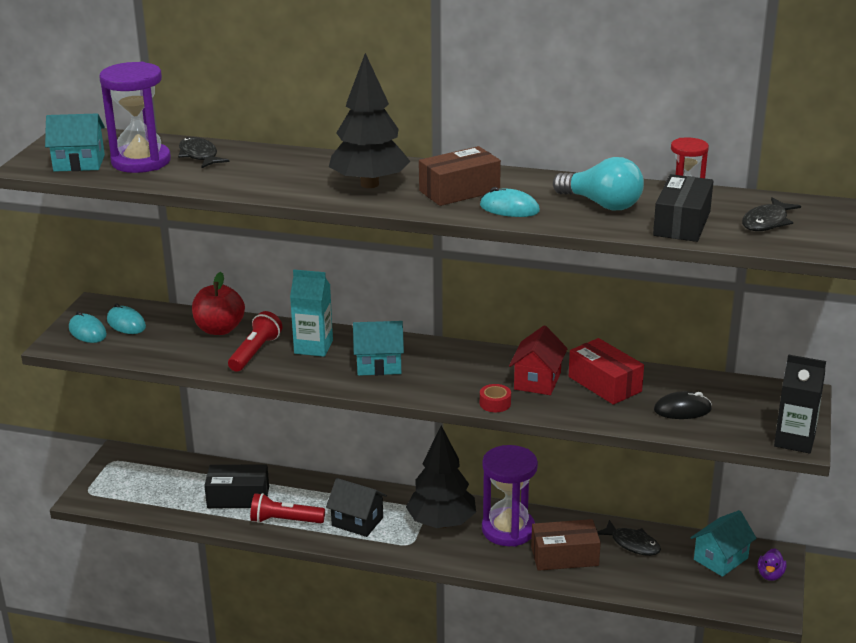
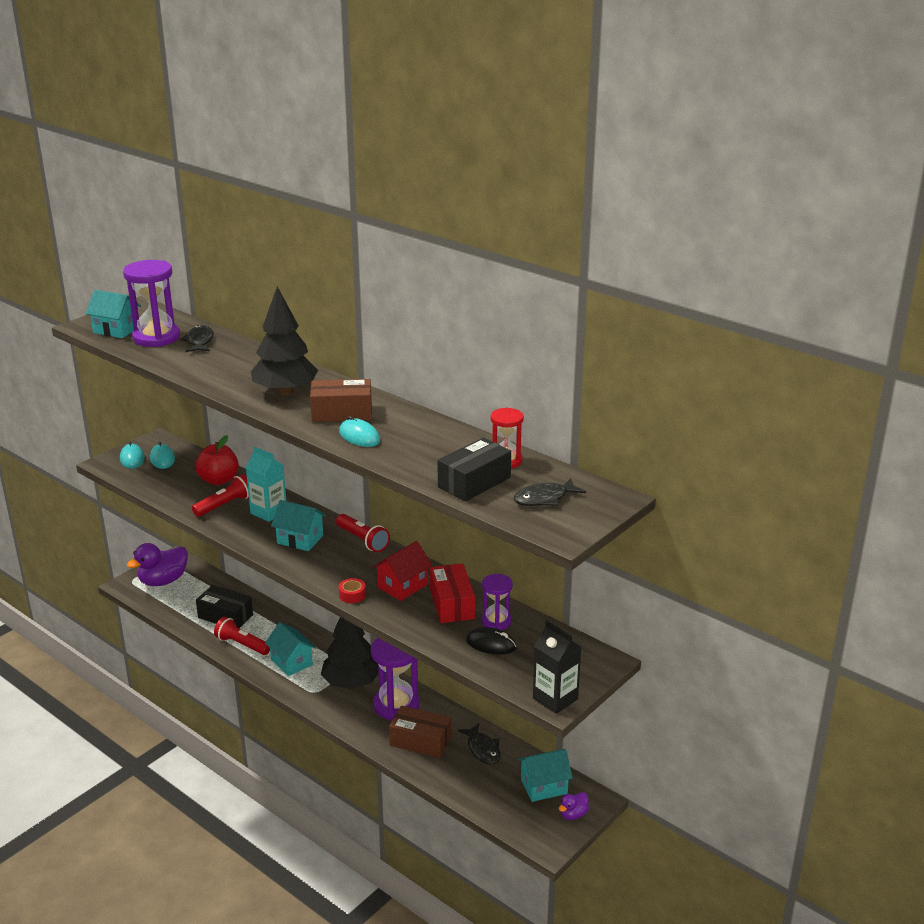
camera: 25 degrees right, 0 degrees up
(128, 481) = (163, 581): none -> purple duck
(357, 521) = (291, 662): black house -> turquoise house
(447, 349) = (362, 540): none -> red flashlight
(602, 204) = (433, 450): turquoise light bulb -> none
(665, 388) = (496, 621): none -> purple hourglass

